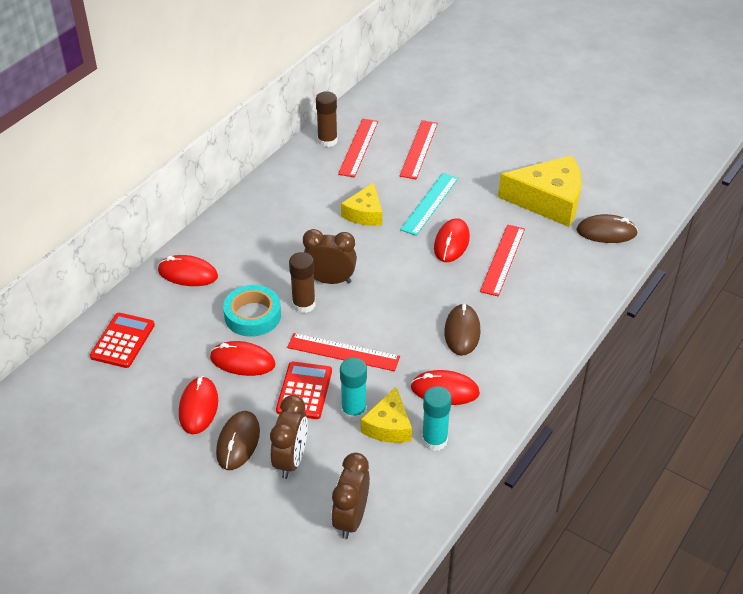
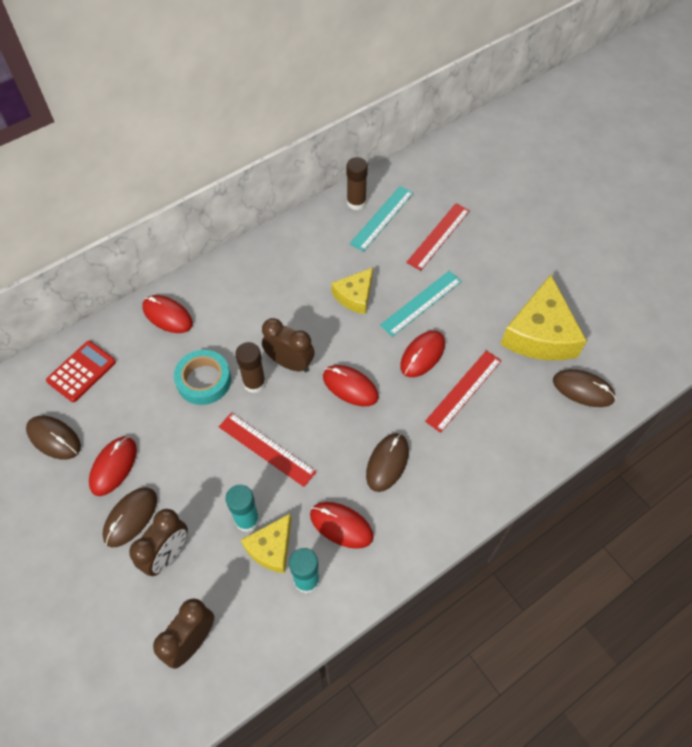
camera: 20 degrees right, 15 degrees up
(124, 402) = (54, 438): none -> brown mouse
(242, 361) = (173, 429): red mouse -> red mouse (350, 387)
(304, 391) = (212, 481): red calculator -> none
(358, 147) = (382, 218): red ruler -> turquoise ruler
(548, 201) = (540, 334): yellow cheese -> yellow cheese turned 75 degrees clockwise

